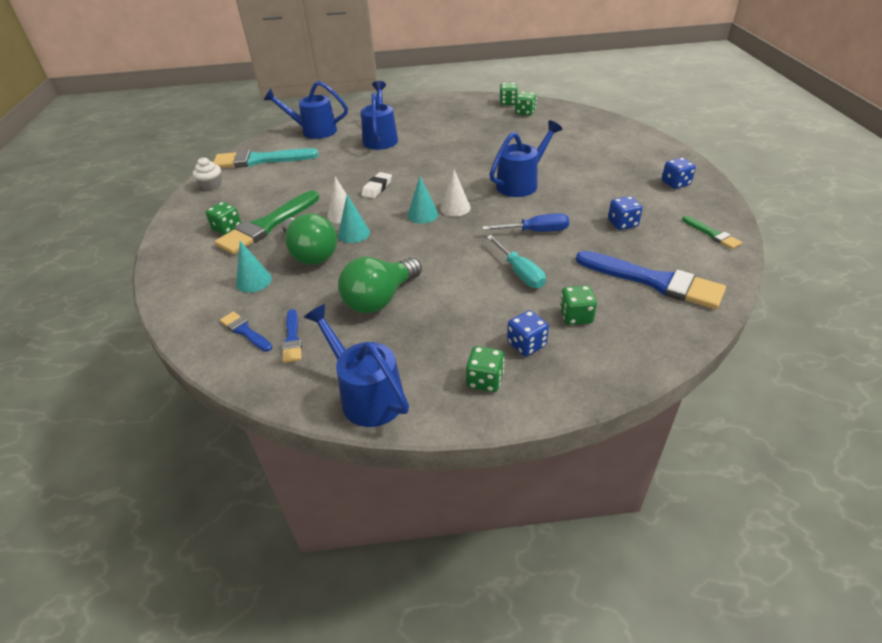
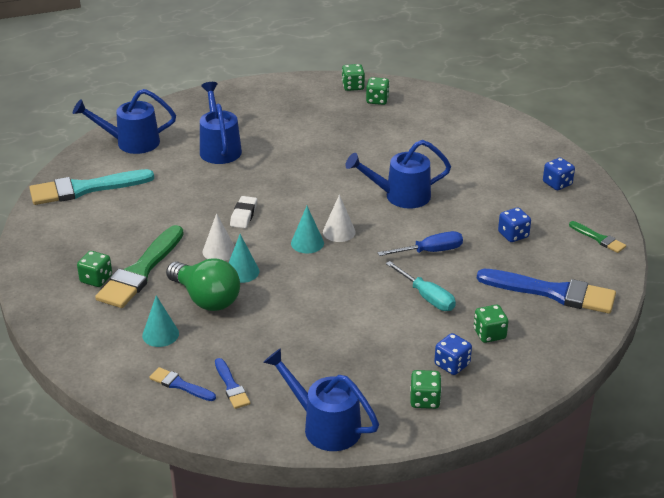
camera: 15 degrees left, 5 degrees down
(211, 185) = (44, 227): white cupcake -> none
(380, 299) = (300, 338): green light bulb -> none
(521, 183) = (400, 196): blue watering can -> blue watering can turned 135 degrees counterclockwise

